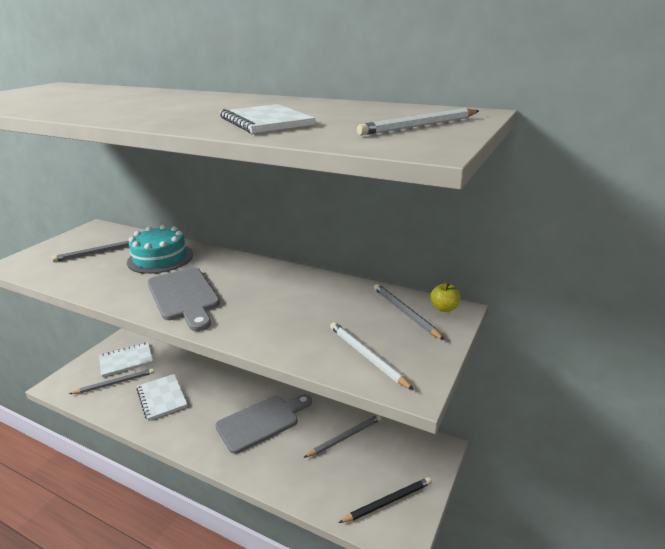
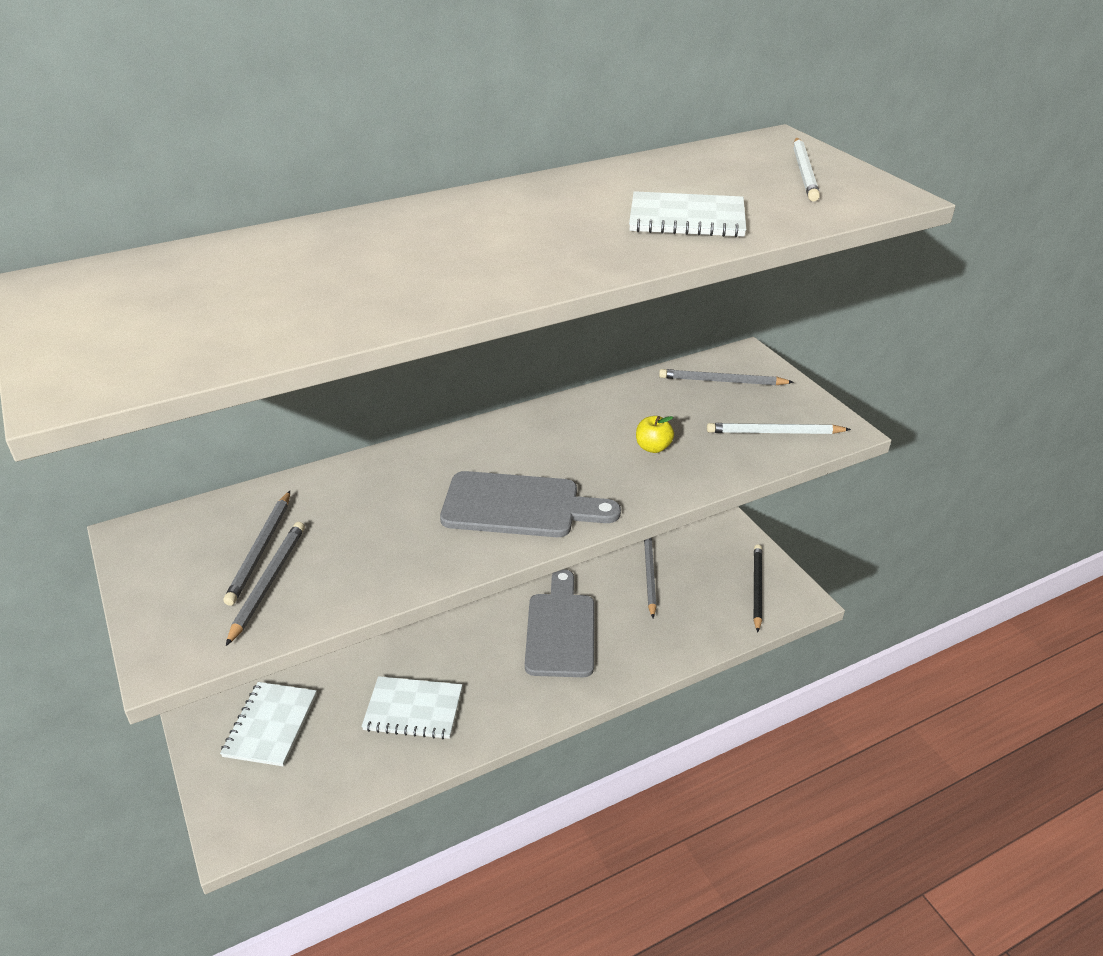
camera: 55 degrees left, 10 degrees up
(115, 383) = (317, 754): grey pencil -> grey pencil (268, 582)
(160, 258) = (371, 496): turquoise cake -> none
(444, 308) = (736, 359): yellow apple -> yellow apple (653, 447)

